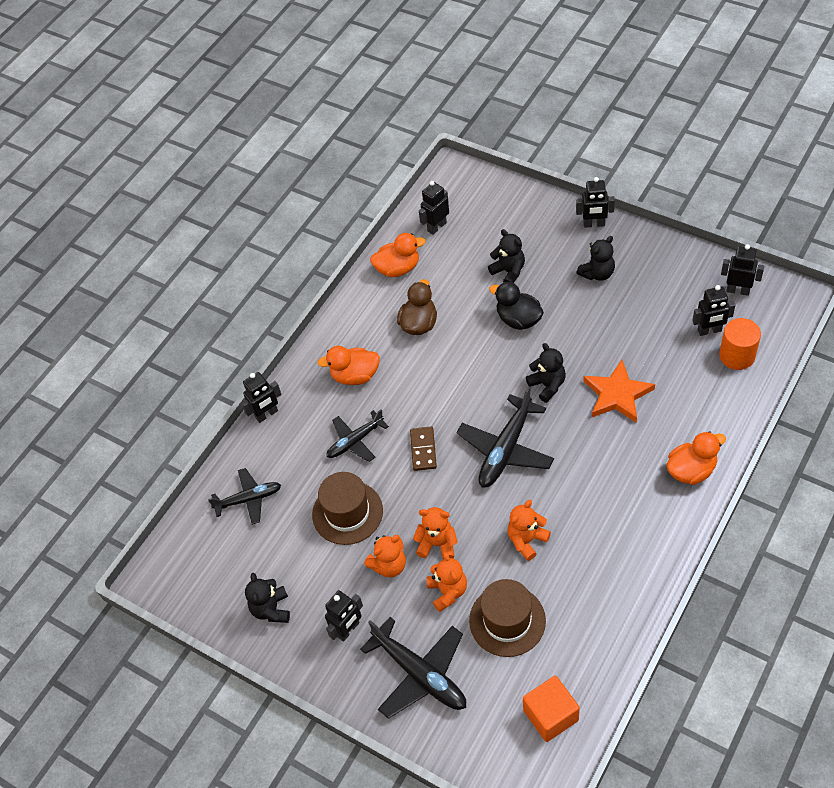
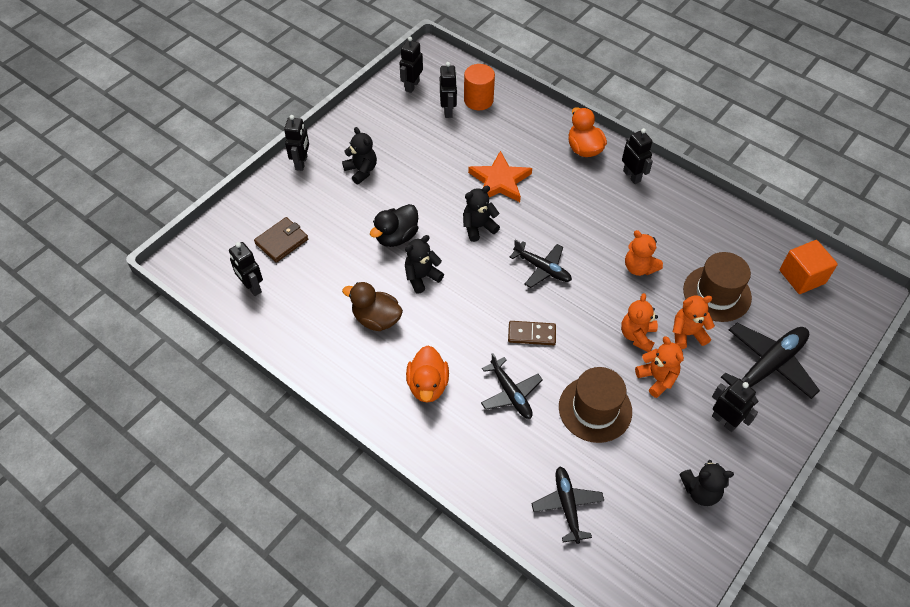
camera: 90 degrees left, 0 degrees up
(267, 414) = (459, 479): black robot -> black robot (632, 176)
(398, 268) = (296, 329): orange duck -> none
(492, 234) = (282, 241): none -> brown wallet
(506, 449) = (542, 268): black plane -> black plane, size x0.64
(508, 271) = (335, 235): black teddy bear -> black teddy bear (421, 277)

